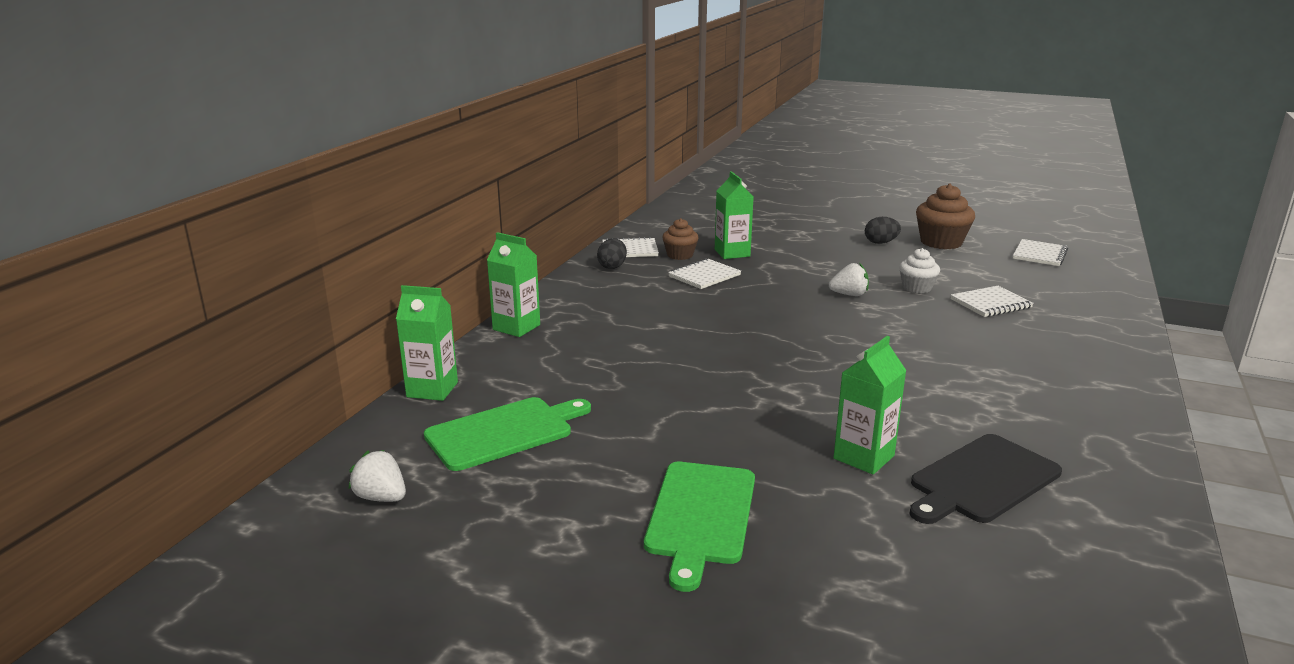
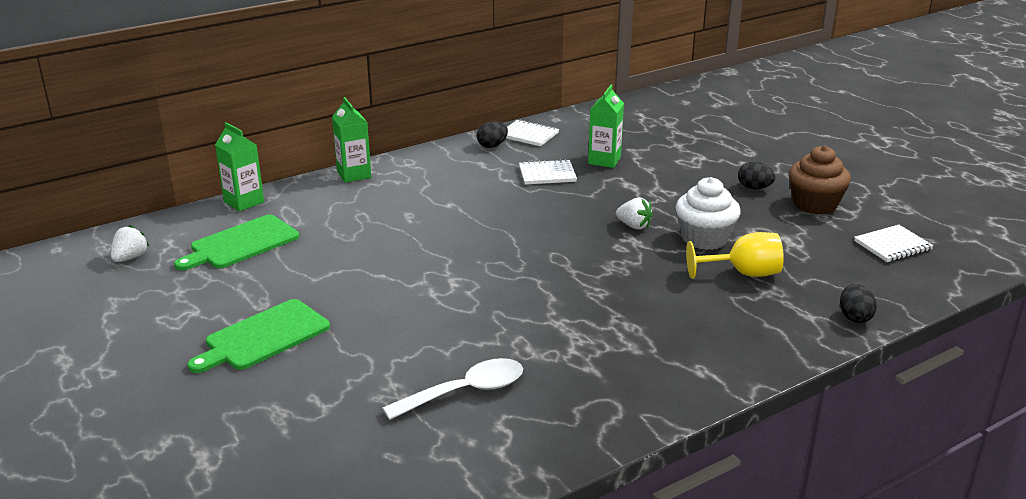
camera: 35 degrees right, 5 degrees up
(381, 497) = (130, 258): white strawberry -> white strawberry turned 45 degrees clockwise
(504, 432) = (241, 244): green cutting board -> green cutting board turned 135 degrees clockwise
(680, 255) = (559, 150): brown cupcake -> none
(863, 457) = (417, 345): green carton -> none
(917, 288) = (704, 238): white cupcake -> white cupcake, size x1.63
(982, 480) = (465, 392): black cutting board -> white spoon
(990, 303) = (743, 273): white notebook -> yellow goblet
(1113, 309) = (854, 317): none -> black egg

